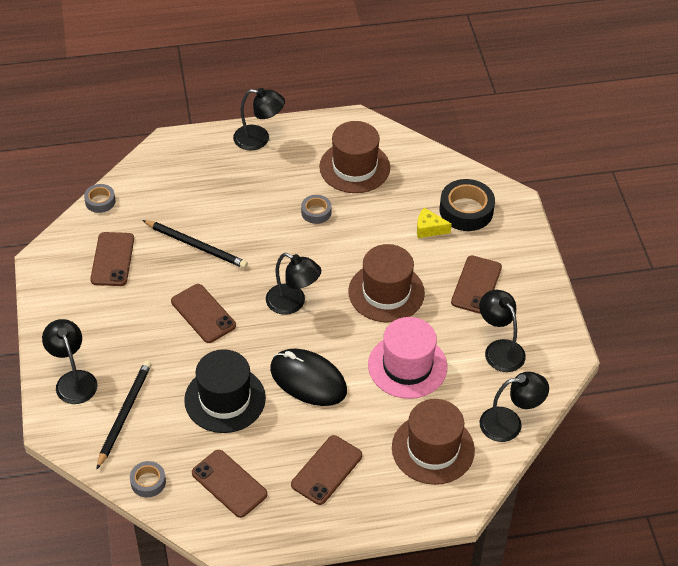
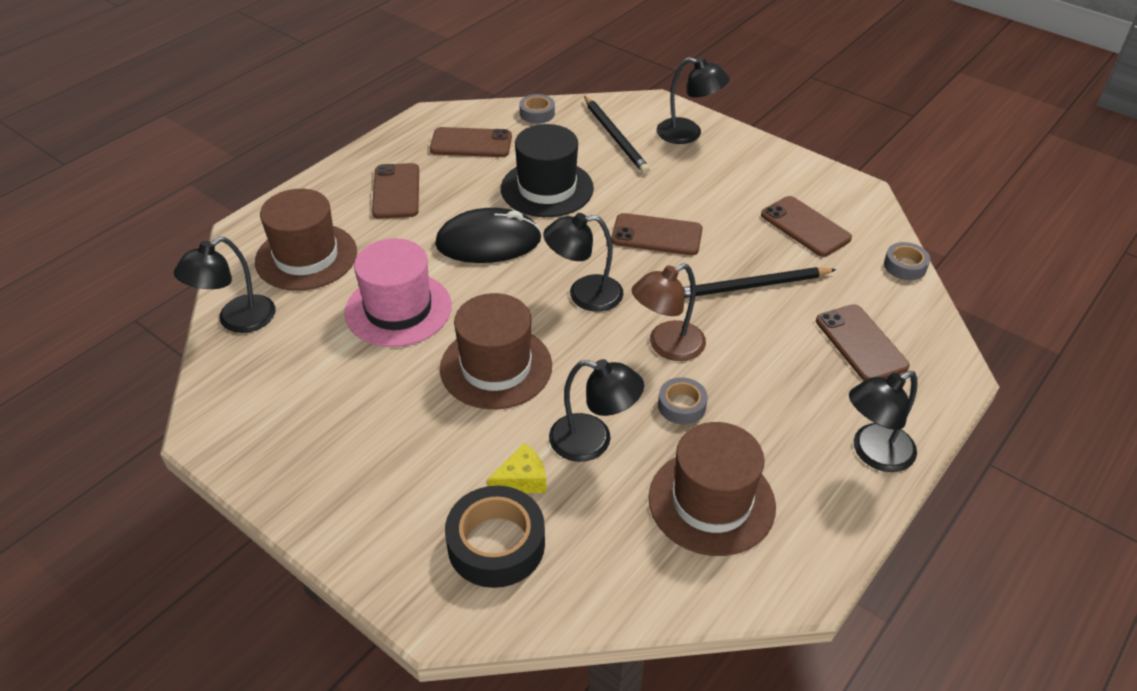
camera: 140 degrees right, 5 degrees down
(285, 244) = (667, 346): none -> brown lamp
(476, 285) = (393, 445): brown phone -> brown phone (861, 343)
(499, 349) = (303, 387): black lamp -> black lamp (593, 441)

